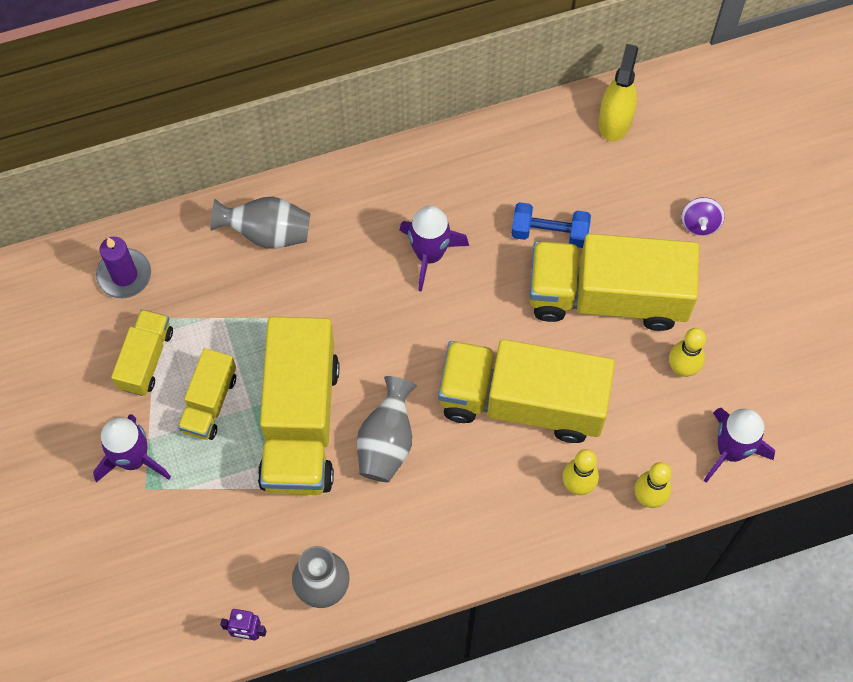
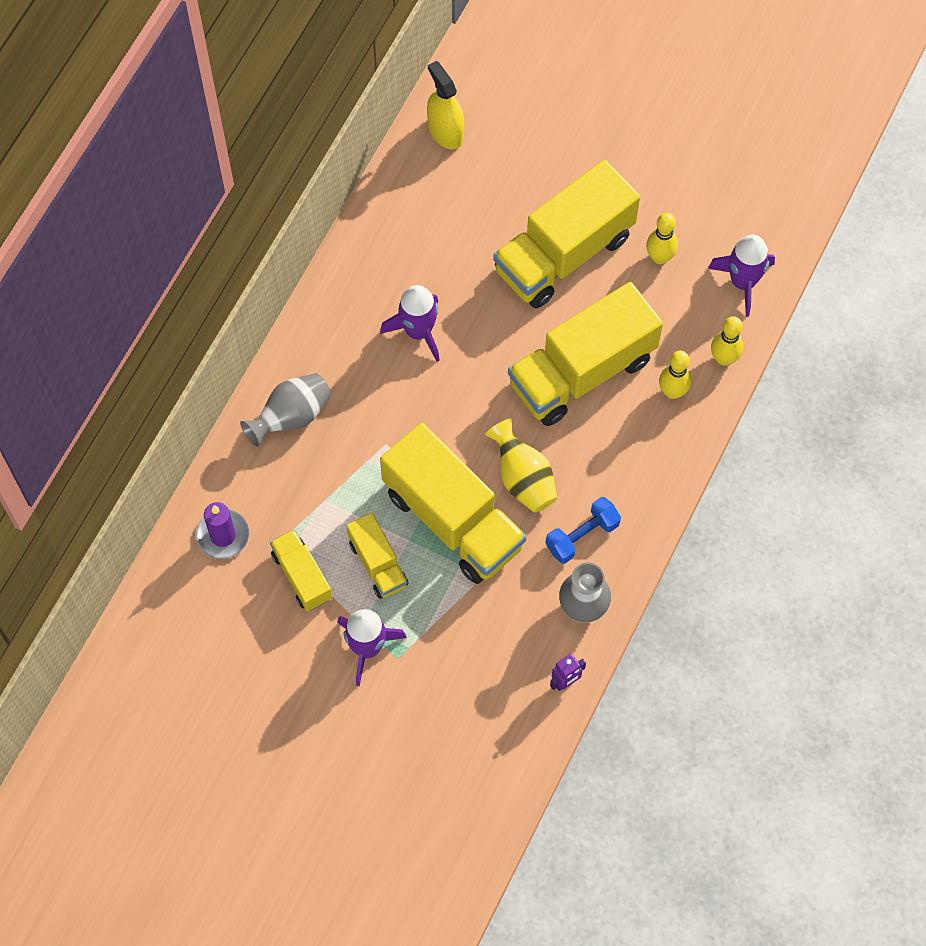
camera: 45 degrees left, 0 degrees up
(387, 442) = (523, 478): grey vase -> yellow vase
(549, 232) = (482, 245): blue dumbbell -> blue dumbbell (582, 536)
(700, 223) = (573, 152): purple spinning top -> none

